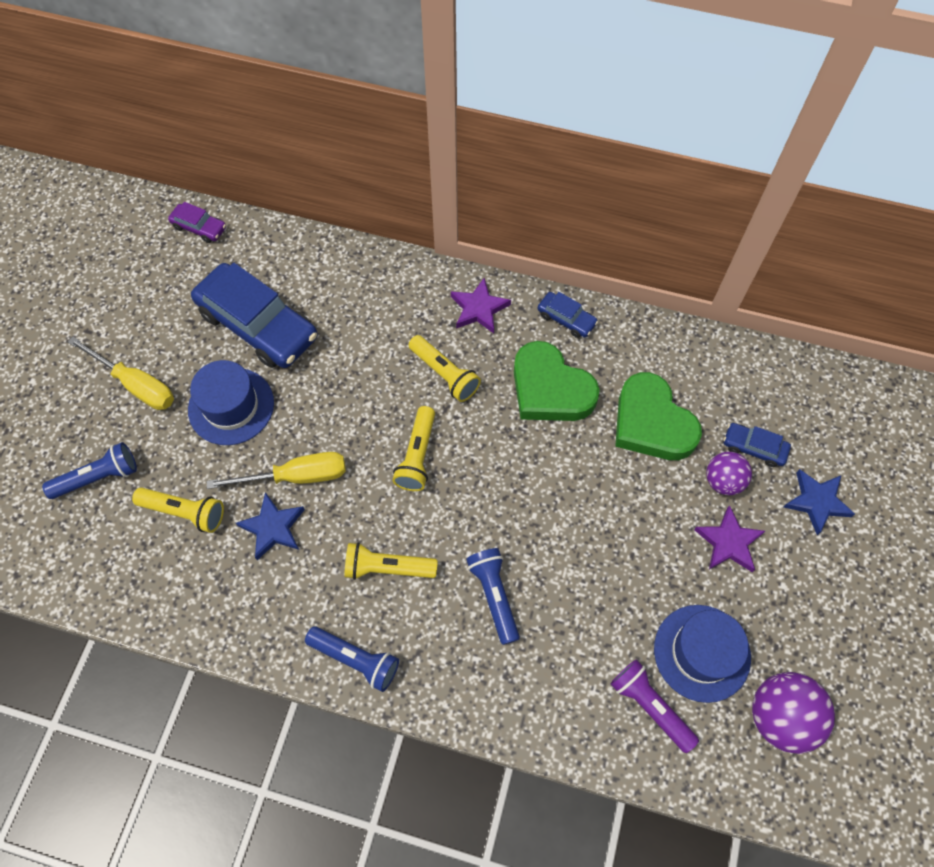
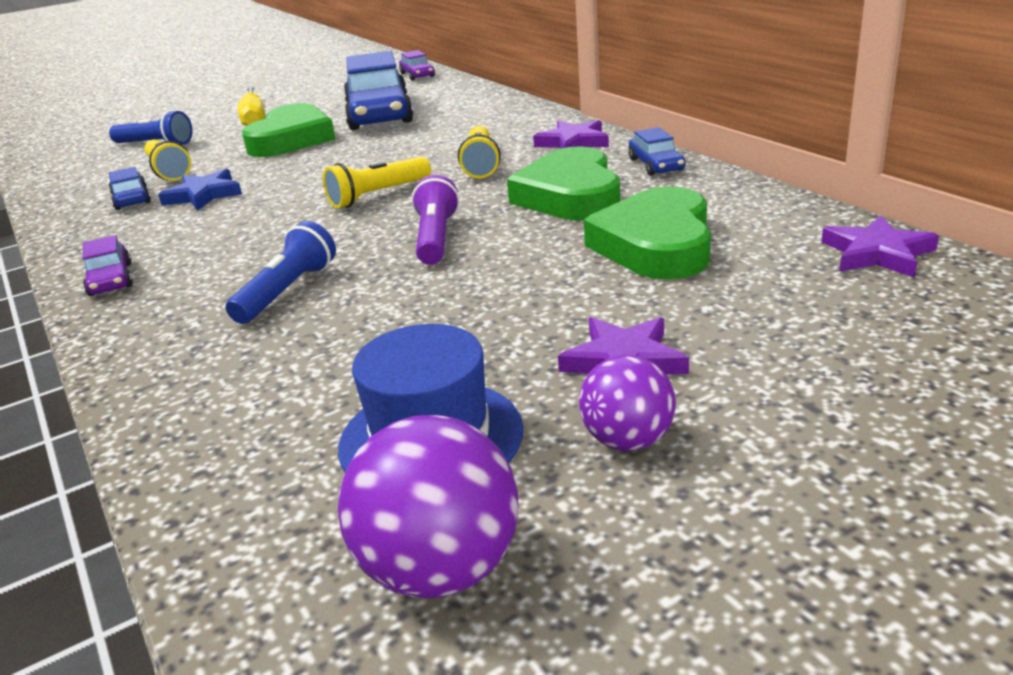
camera: 45 degrees right, 35 degrees down
(231, 406) = (292, 139): blue hat -> green heart
(296, 476) = (269, 178): yellow screwdriver -> none
(356, 659) = (110, 279): blue flashlight -> purple car
(387, 567) = (237, 241): yellow flashlight -> none
(650, 706) = (286, 449): purple flashlight -> purple flashlight (436, 238)
(723, 481) = (691, 311): purple ball -> purple ball (627, 440)
(754, 447) = (780, 302): blue car -> blue car (131, 198)
(763, 373) = (877, 253): none -> purple star
(817, 502) = (828, 380): blue star -> none

